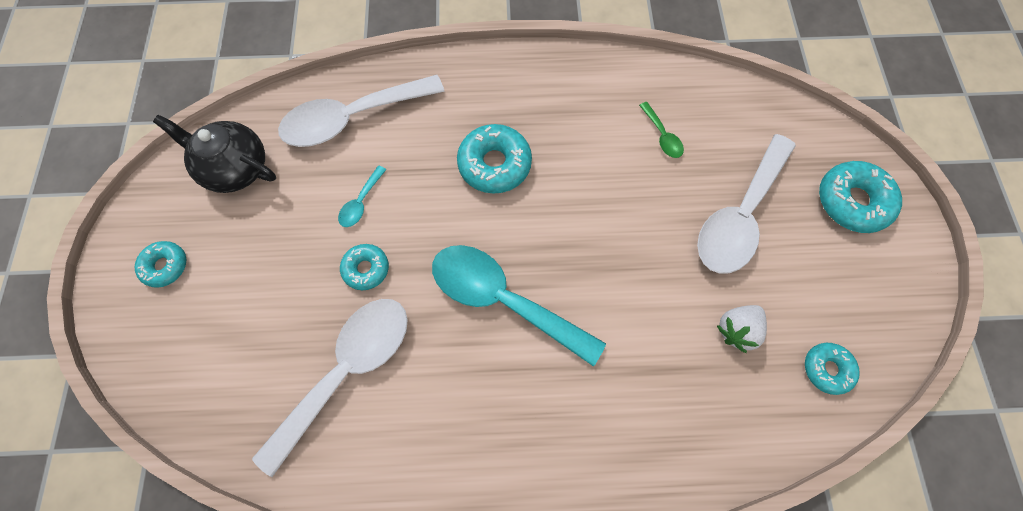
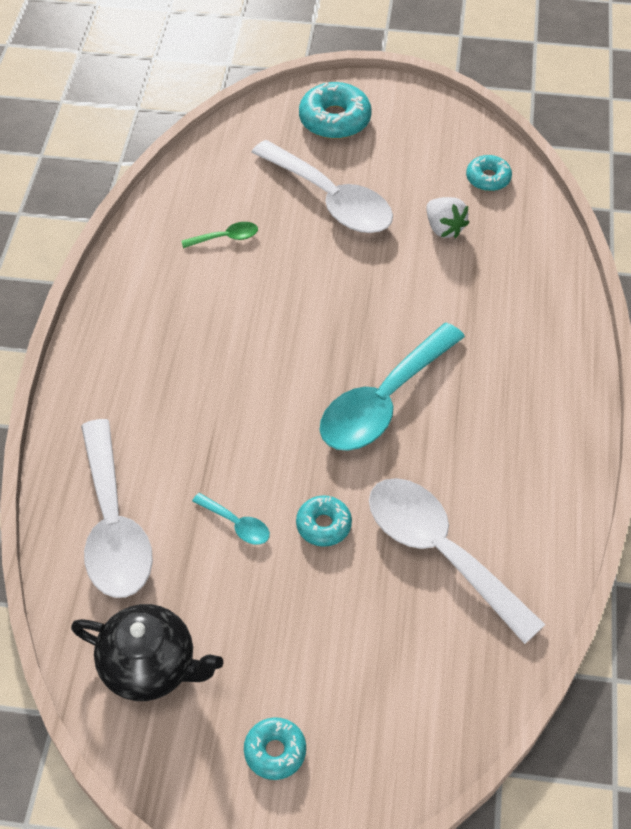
camera: 80 degrees left, 15 degrees down
(235, 168) = (150, 666): black teapot -> black teapot turned 105 degrees counterclockwise
(494, 164) = (220, 387): turquoise donut -> none

